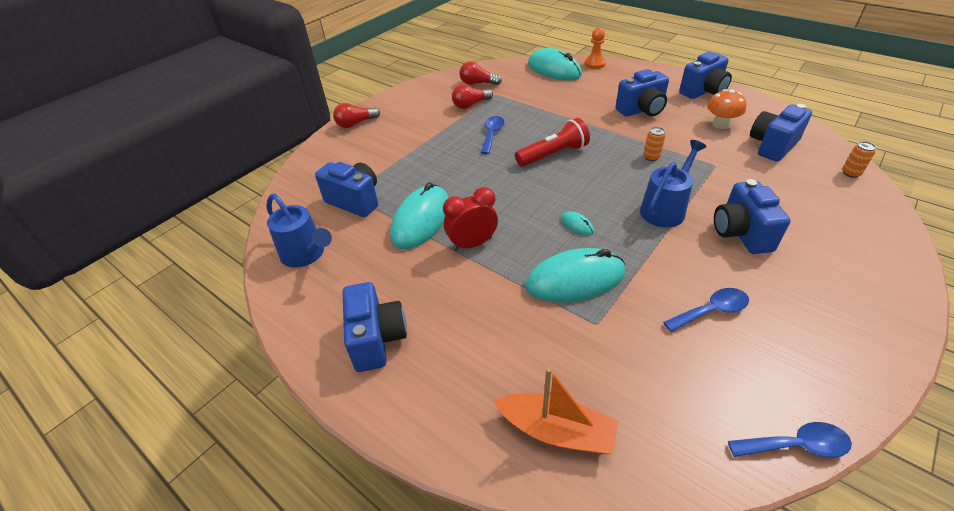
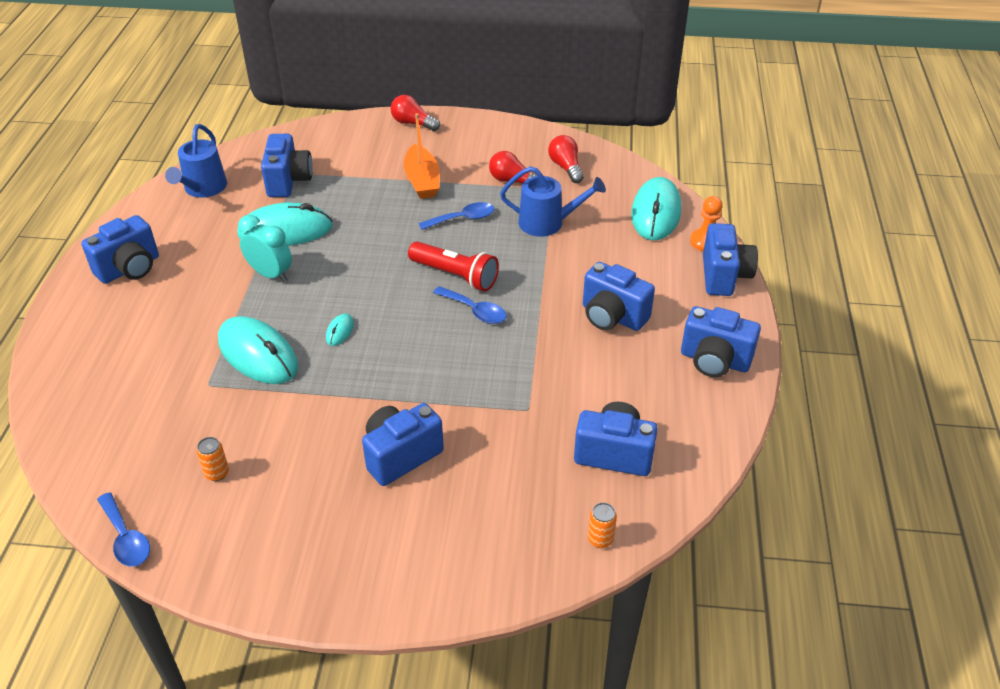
camera: 55 degrees right, 0 degrees up
(472, 244) = (270, 274): red clock -> turquoise clock
(556, 431) = (84, 395): orange boat -> orange boat (422, 181)
(630, 68) = (724, 276): none -> blue camera
(651, 157) = (506, 352): orange can -> orange can (217, 473)
(665, 209) = (409, 387): blue watering can -> blue watering can (547, 223)
(711, 311) = (263, 456): blue spoon -> blue spoon (475, 311)
(720, 124) = (633, 395): orange mushroom -> none

